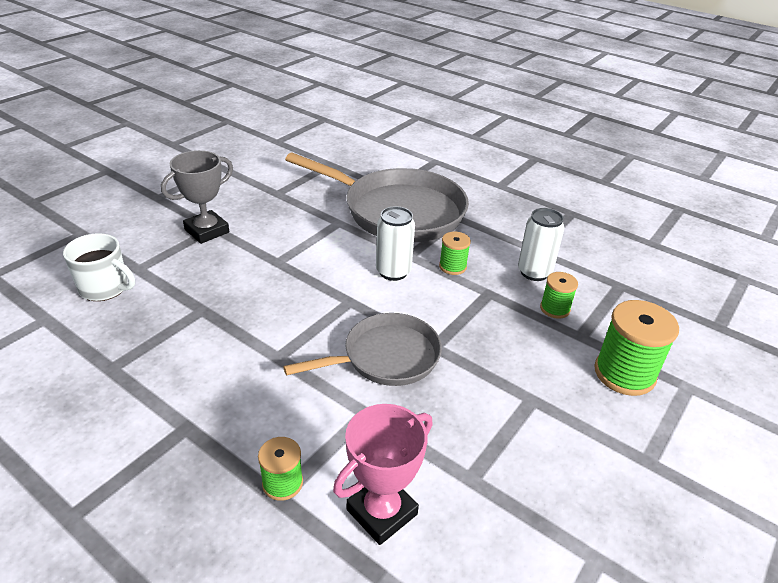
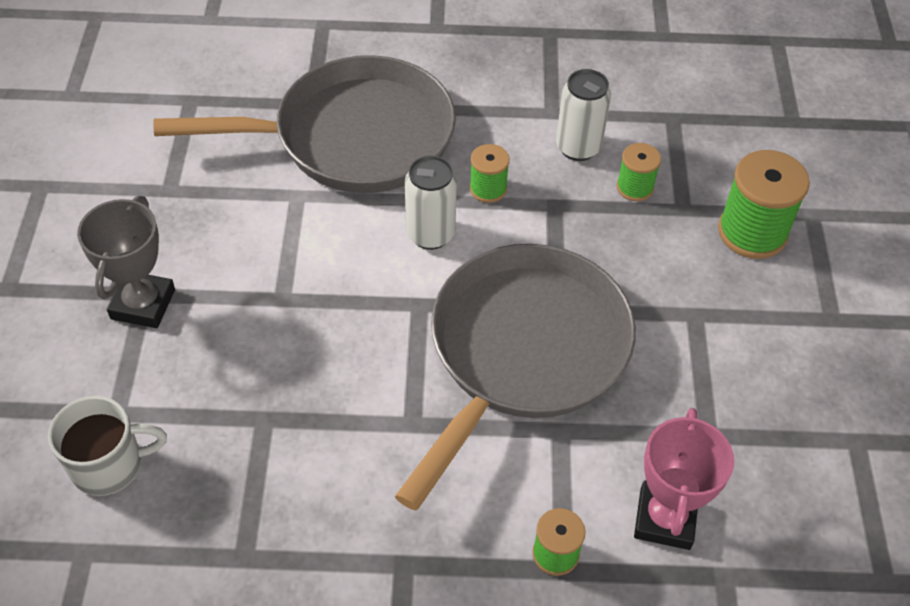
camera: 35 degrees left, 15 degrees up
(386, 357) = (523, 353): grey pan -> grey pan, size x1.67

